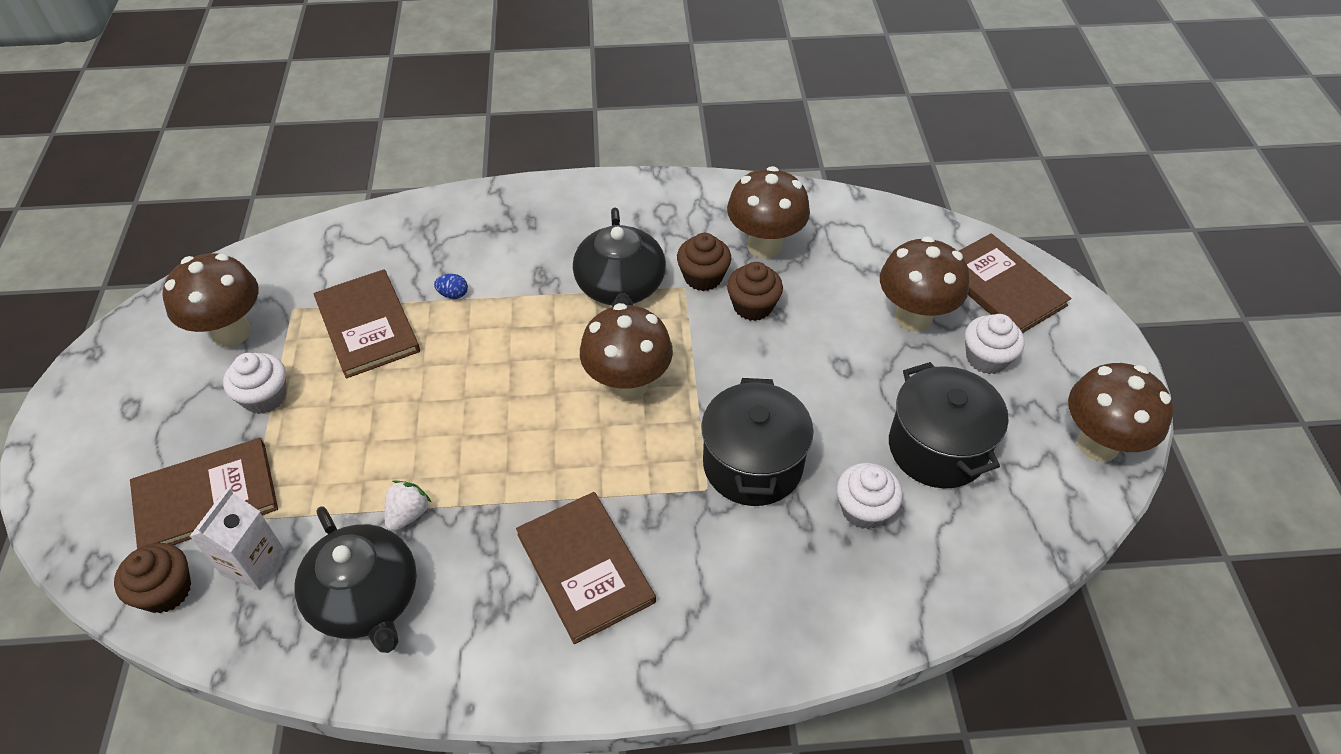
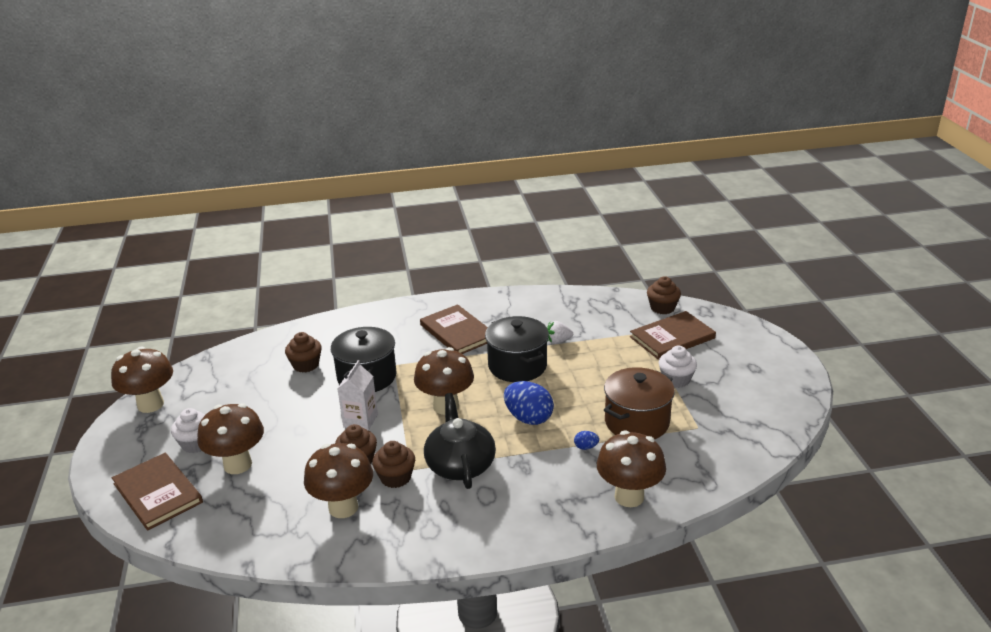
camera: 175 degrees right, 20 degrees down
(231, 332) = (728, 409): brown mushroom -> brown mushroom (629, 496)
(254, 563) = (627, 319): white carton -> white carton (360, 421)
(366, 598) = (563, 314): black teapot -> none
(367, 325) = (637, 422): brown book -> brown pot
(408, 514) = (558, 341): white strawberry -> white strawberry turned 60 degrees clockwise
(513, 349) = (528, 418): none -> blue egg
(864, 509) = (306, 365): white cupcake -> brown cupcake
(937, 448) = (252, 394): black pot -> black pot (517, 366)

